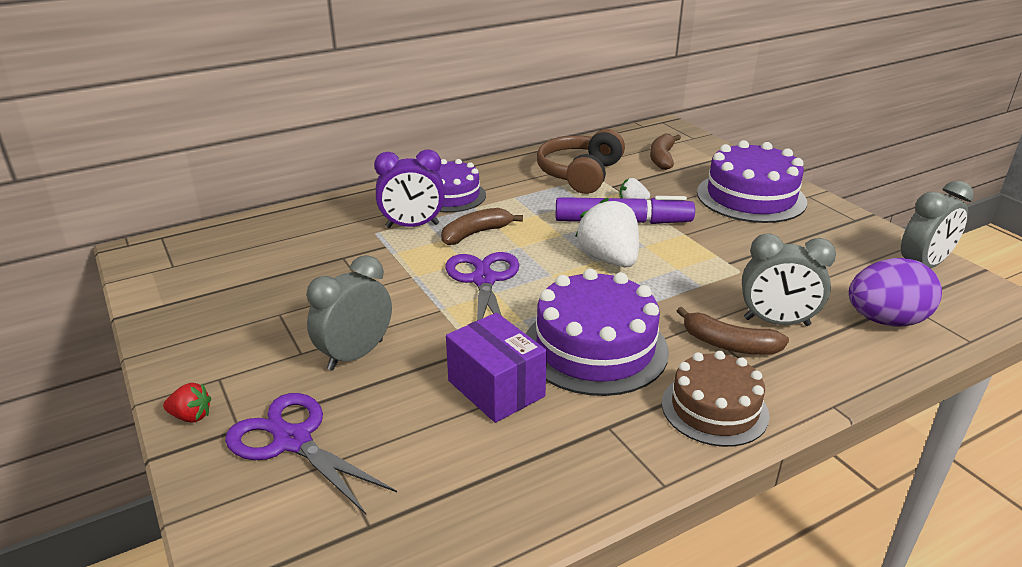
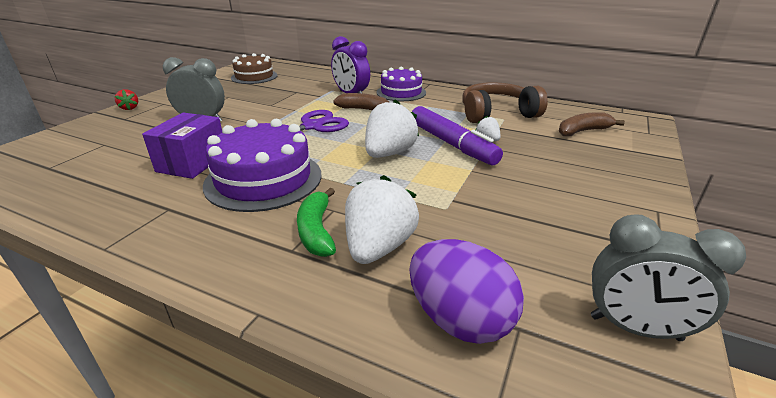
camera: 55 degrees right, 0 degrees up
(292, 440) = (117, 131): purple scissors -> none
(714, 409) = (214, 247): brown cake -> brown cake (254, 76)
(728, 344) = (316, 231): brown banana -> green banana
(751, 197) = (592, 182): purple cake -> none
(776, 322) = (378, 247): grey clock -> white strawberry

